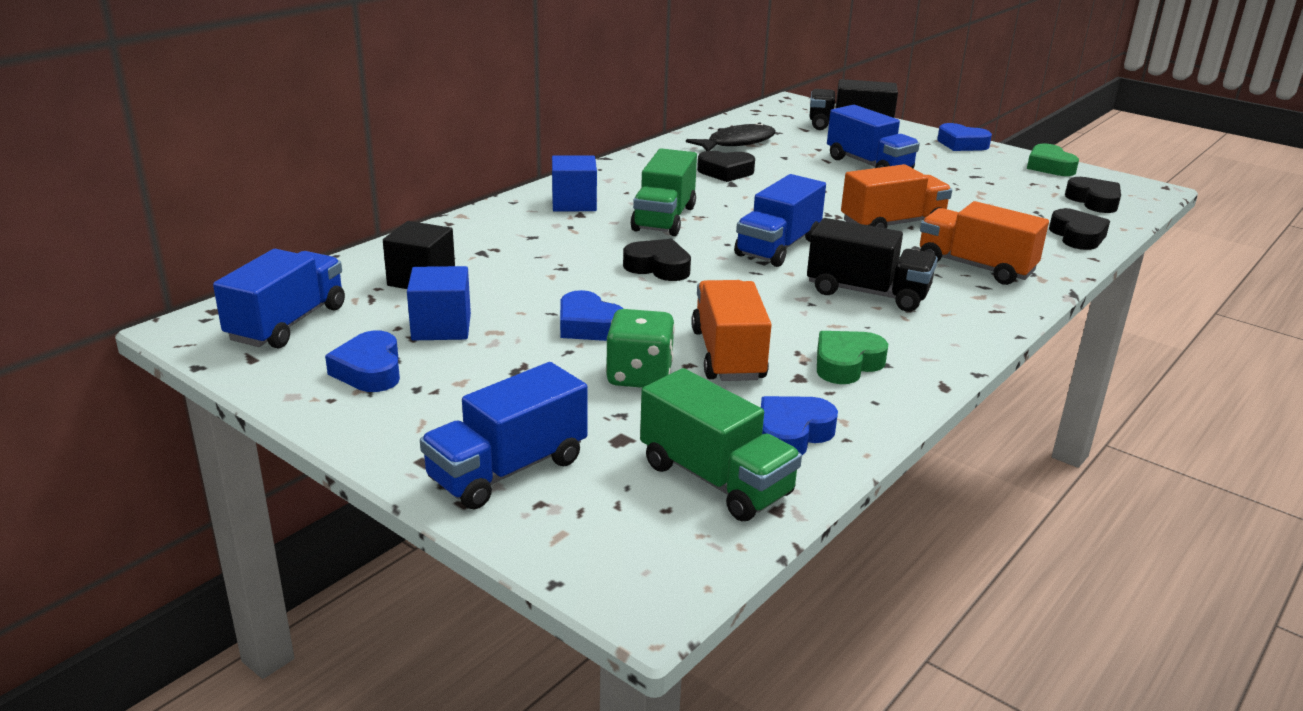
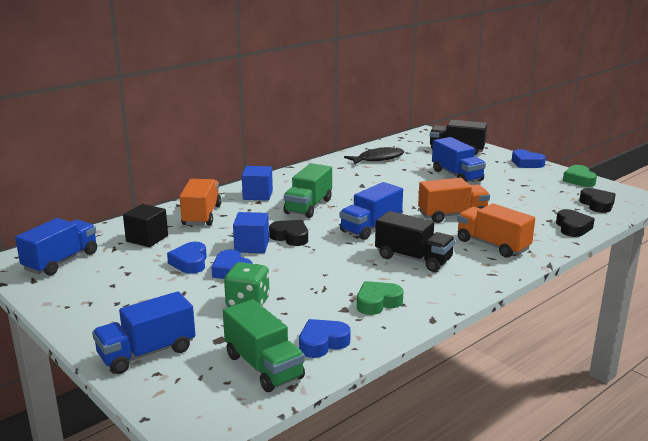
camera: 10 degrees right, 5 degrees down
(369, 370) = (95, 291): blue heart -> blue heart (190, 262)
(441, 327) = (146, 267): blue cube -> blue cube (252, 246)
(725, 172) = (361, 178): black heart -> none
(728, 355) = (307, 293): orange truck -> orange truck (202, 215)

